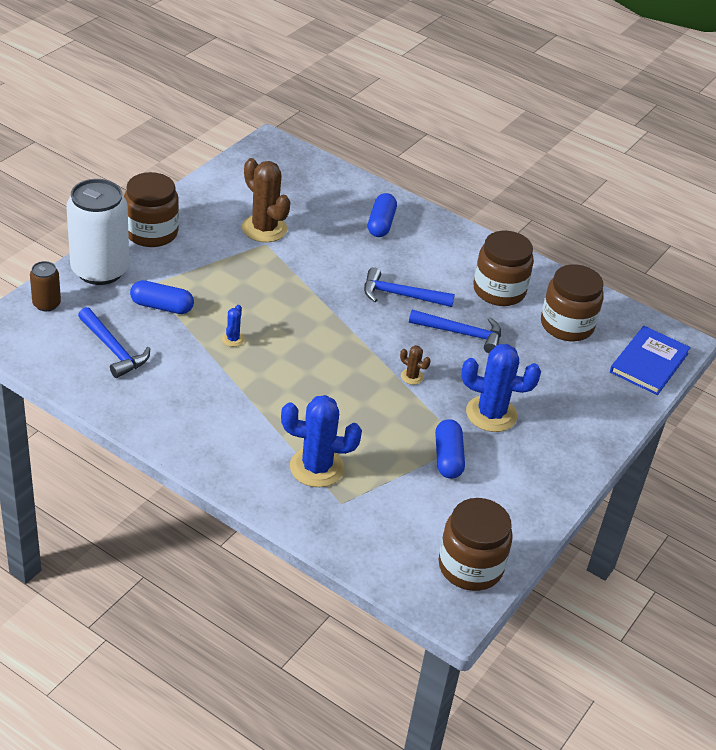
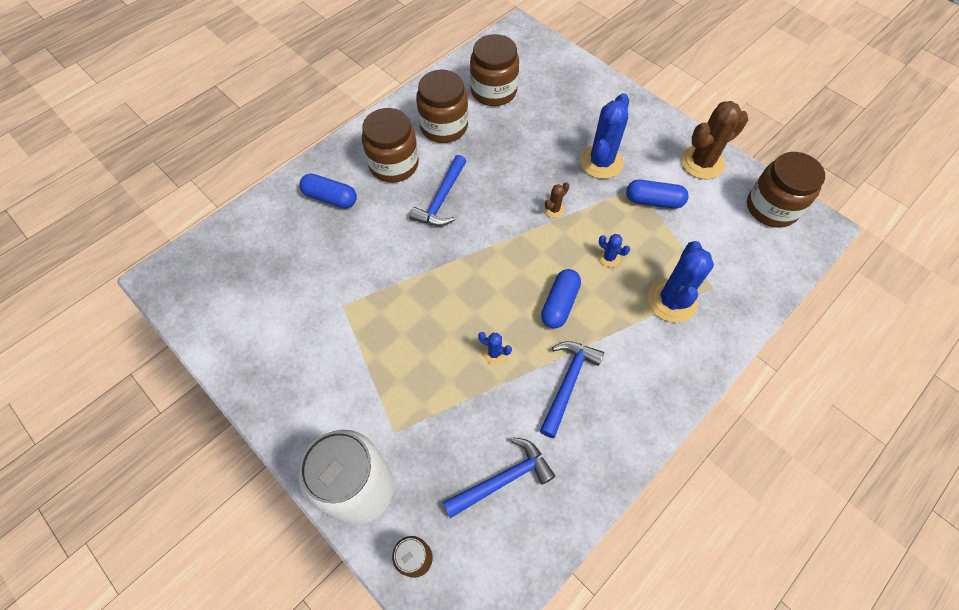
camera: 75 degrees left, 20 degrees up
(151, 232) = (299, 424): brown jar -> brown jar (394, 164)
(162, 306) = (435, 421): blue capsule -> blue capsule (559, 304)
(264, 229) = (317, 303): brown cactus -> brown cactus (702, 163)
(360, 419) = (609, 258): none -> blue cactus
(461, 333) = (499, 164): blue hammer -> blue hammer (567, 383)
(649, 363) = (542, 52): blue book -> none

